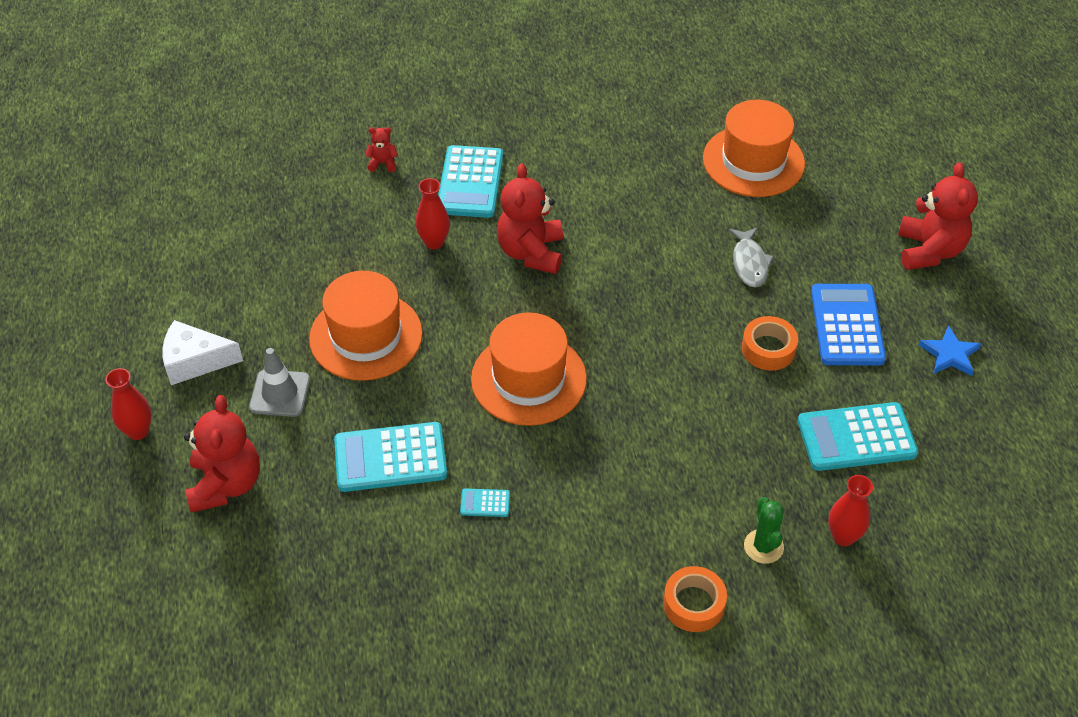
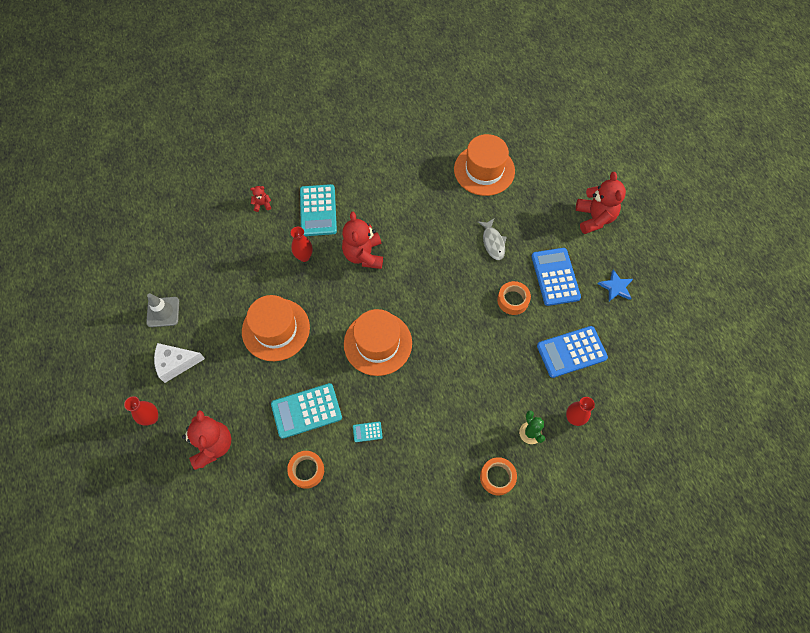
camera: 10 degrees left, 15 degrees up
(280, 393) = (232, 378): grey traffic cone -> grey traffic cone (163, 312)
(372, 544) = (306, 470): none -> orange tape
(856, 437) = (571, 352): turquoise calculator -> blue calculator

